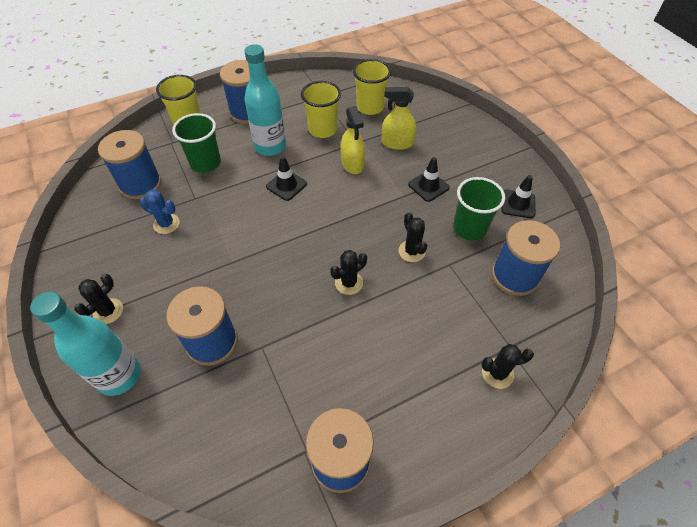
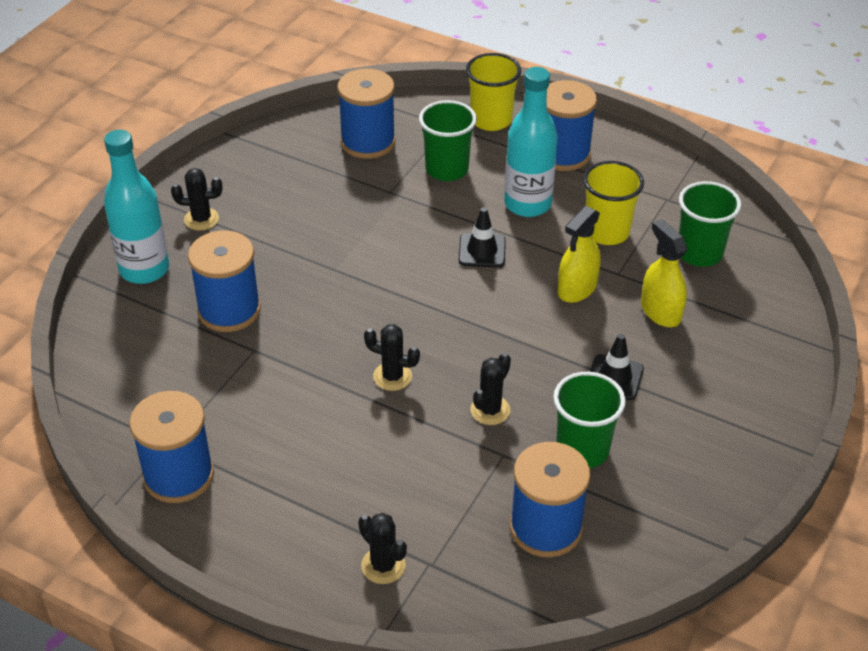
camera: 55 degrees right, 10 degrees down
(166, 224) = (336, 192): blue cactus -> none
(370, 107) = (699, 253): yellow cup -> green cup
(518, 204) = (678, 483): black traffic cone -> none

